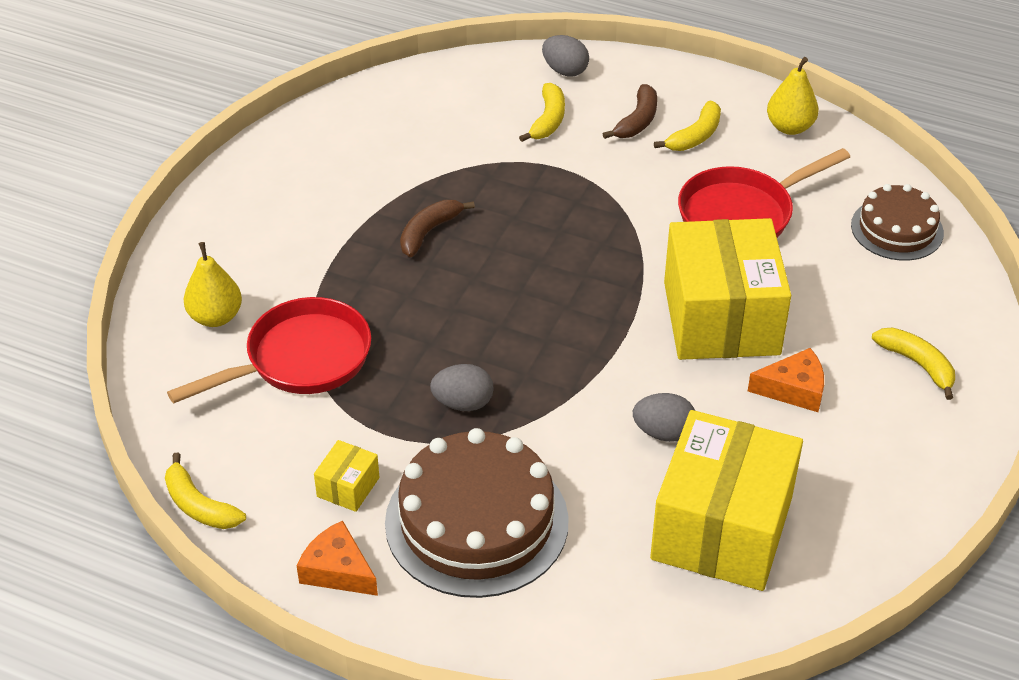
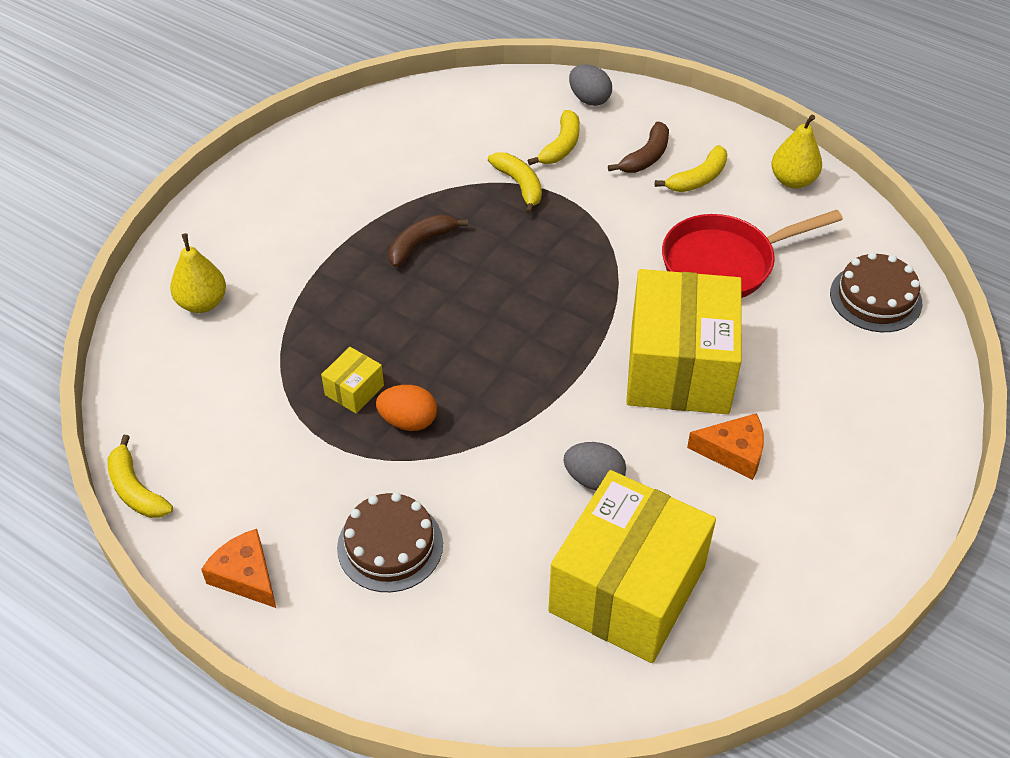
camera: 10 degrees right, 5 degrees up
(300, 360) = (268, 356): red pan -> none
(348, 487) = (278, 491): yellow box -> yellow box (354, 390)
(463, 403) = (408, 421): grey egg -> orange egg
(476, 521) = (390, 545): brown cake -> brown cake, size x0.59
(917, 364) = (864, 443): yellow banana -> yellow banana (519, 185)

